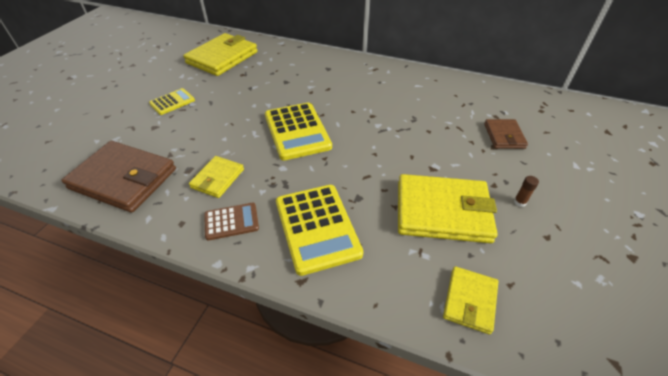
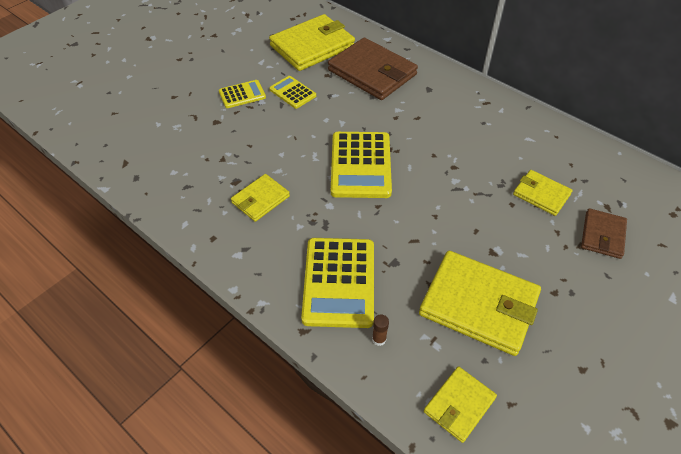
camera: 20 degrees right, 5 degrees up
(124, 179) = (173, 175): brown wallet -> brown wallet (372, 72)
(217, 92) = (292, 92): none -> yellow calculator
(231, 221) = (259, 250): brown calculator -> none
(446, 119) = (541, 194): none -> yellow wallet
(519, 202) = (573, 321): brown glue stick -> brown glue stick (379, 339)

